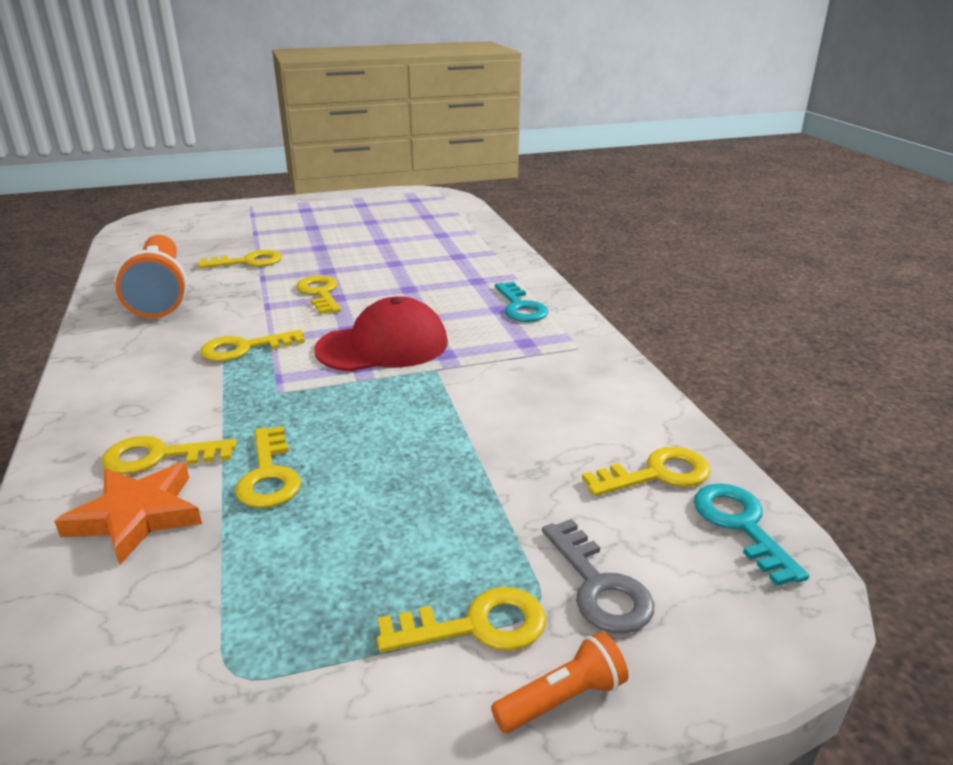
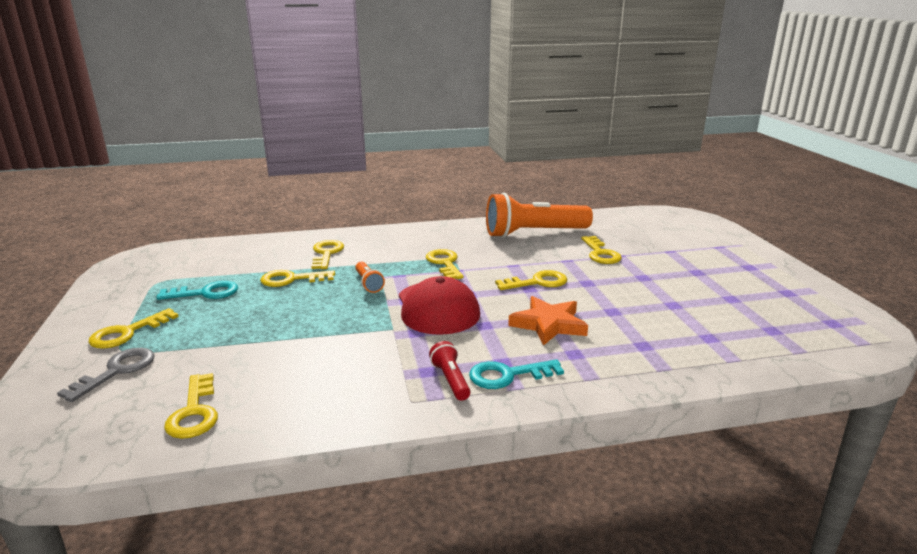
camera: 95 degrees right, 5 degrees down
(136, 516) = (279, 254): orange star -> orange star (548, 324)
(476, 626) = (128, 333): yellow key -> yellow key turned 45 degrees clockwise
(536, 331) = (450, 380): none -> red flashlight
(562, 698) = (62, 352): orange flashlight -> orange flashlight (368, 284)
(599, 585) = (116, 371): grey key -> grey key turned 135 degrees clockwise
(741, 526) = (108, 441): turquoise key -> turquoise key (205, 293)

